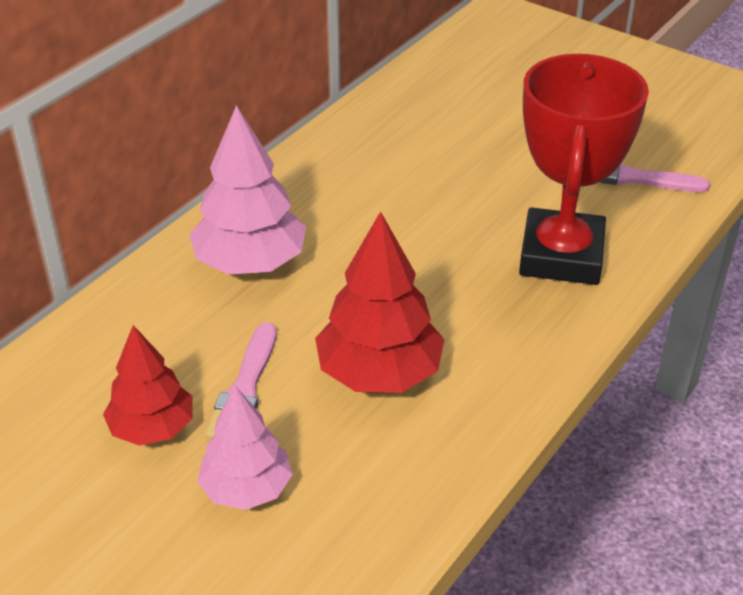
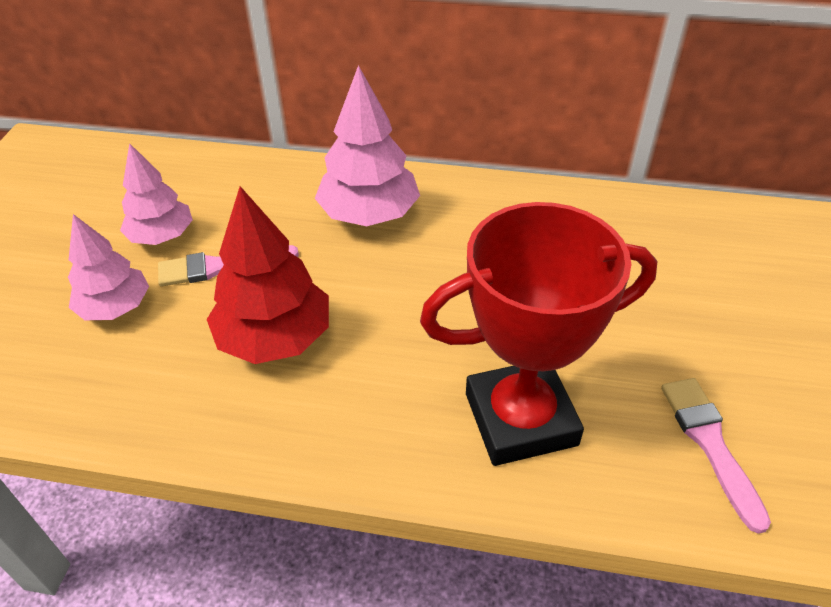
camera: 65 degrees right, 5 degrees up
(152, 428) = (162, 236): red tree -> pink tree

